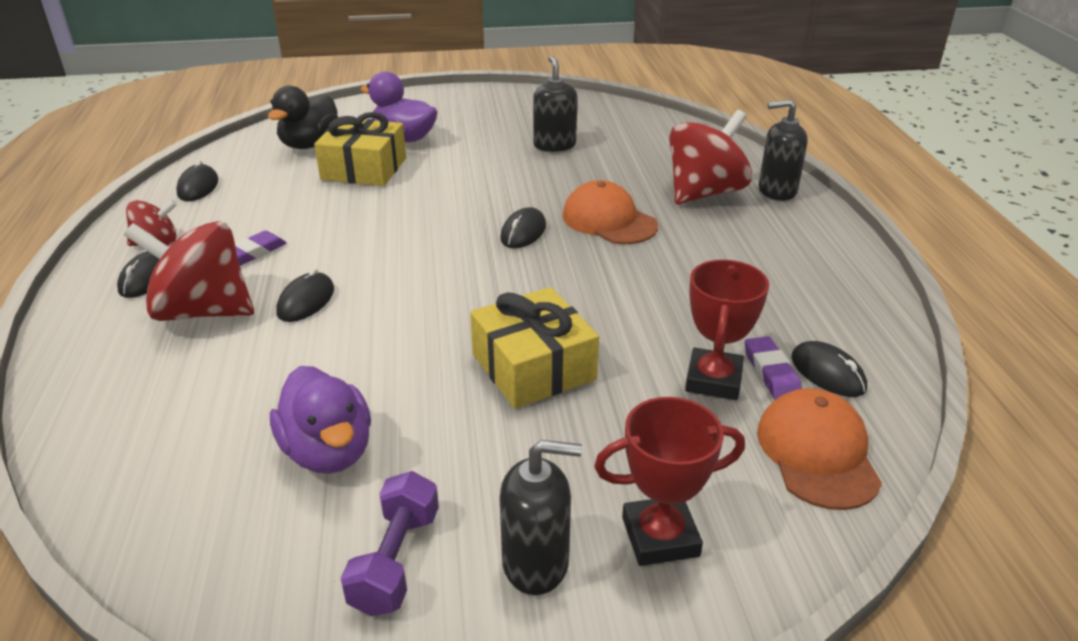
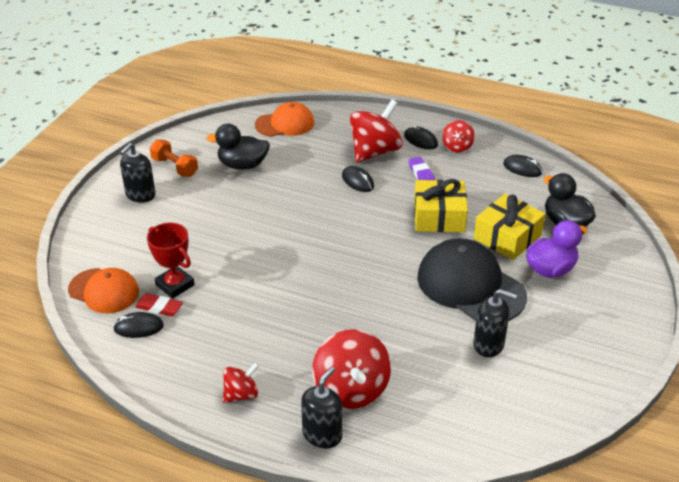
camera: 120 degrees right, 5 degrees up
(328, 451) = (242, 165): purple duck -> black duck
(395, 560) = (175, 167): purple dumbbell -> orange dumbbell
(474, 170) = (470, 286): none -> black cap
(523, 232) = (366, 276): black mouse -> none
(533, 367) = (240, 233): yellow gift -> yellow gift (439, 216)
(609, 220) = (351, 320): orange cap -> orange cap (285, 124)
(660, 536) = (118, 227): red trophy -> none
(771, 373) = (159, 307): purple eraser -> red eraser
(802, 249) = (241, 394): none -> red spinning top

